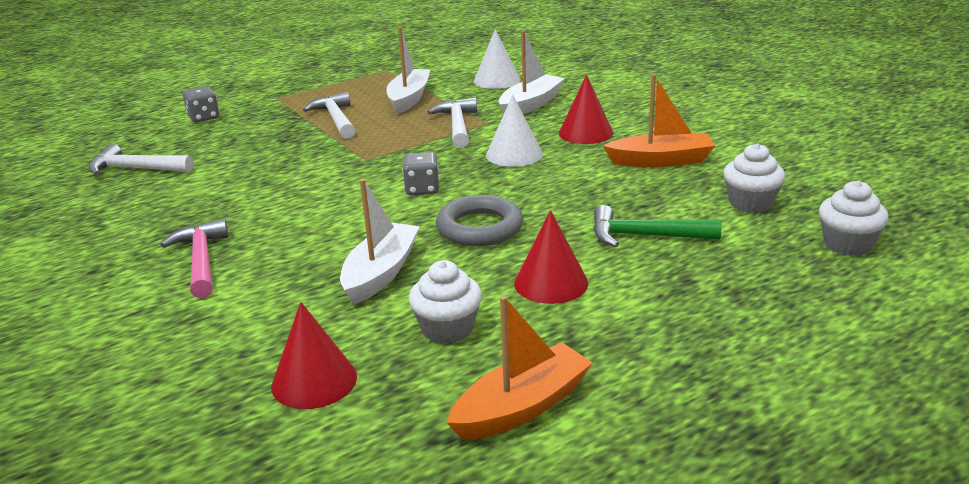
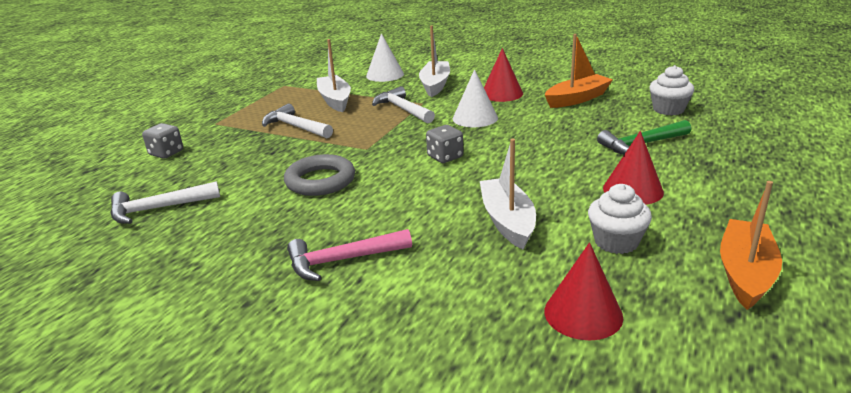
camera: 30 degrees left, 0 degrees up
(201, 261) = (343, 260): pink hammer -> pink hammer turned 60 degrees counterclockwise
(479, 228) = (528, 170): grey ring -> grey ring (320, 181)
(847, 244) = (755, 118): white cupcake -> none

